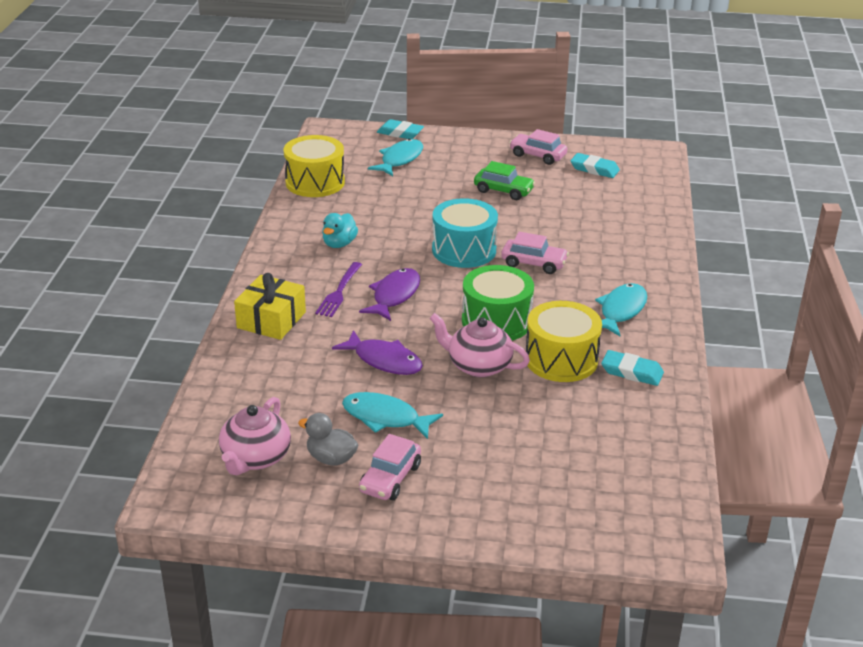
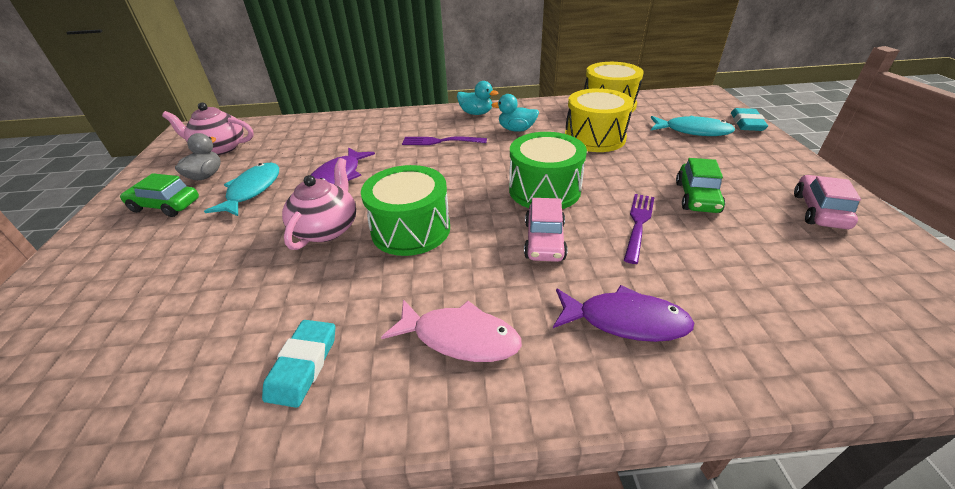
camera: 80 degrees right, 5 degrees up
(271, 320) = (393, 124): yellow gift -> none
(280, 261) = (476, 113): none -> turquoise duck
(390, 478) = (165, 206): pink car -> green car
(394, 295) = (443, 166): purple fish -> purple fish (625, 321)
(464, 250) = (544, 190): turquoise drum -> green drum
(527, 222) = (638, 224): none -> purple fork
(561, 359) = (336, 289): yellow drum -> yellow drum (594, 137)
(594, 169) = (851, 267): turquoise eraser -> none
(621, 310) = (460, 337): turquoise fish -> pink fish

